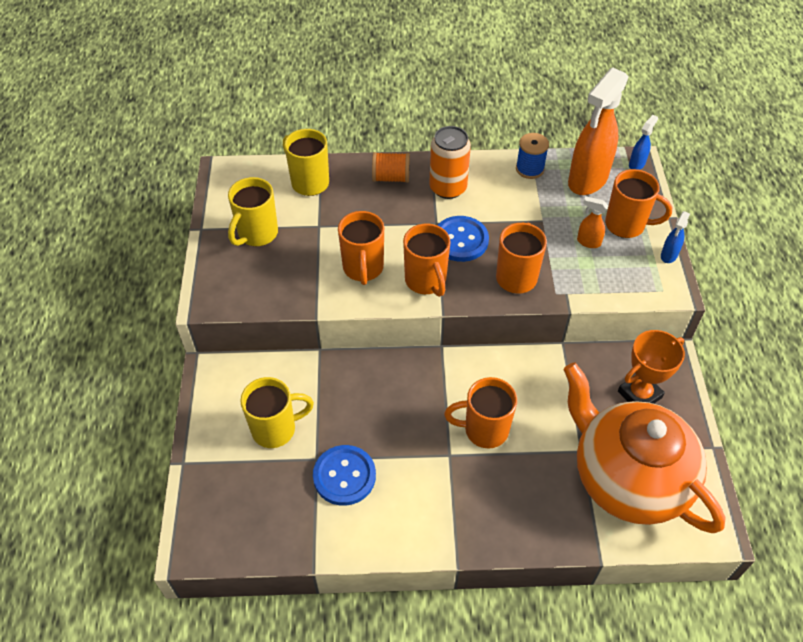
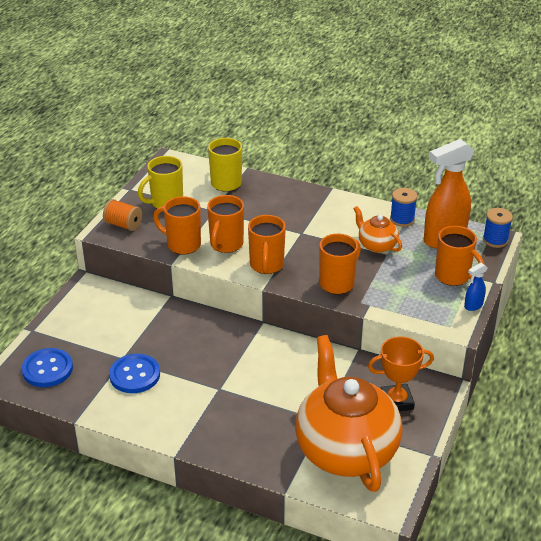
camera: 25 degrees right, 15 degrees down
(275, 429) = (107, 332): yellow mug -> none
(391, 178) = (288, 196): orange spool -> orange spool (123, 225)
(448, 188) = (327, 214): orange can -> none
(460, 240) = (312, 248): blue button -> blue button (47, 369)
(484, 430) = (256, 382): orange mug -> orange mug (182, 245)
(525, 212) = (376, 245): none -> orange teapot
(588, 242) = (412, 278): orange spray bottle -> none
(637, 164) = (495, 240): blue spray bottle -> blue spool

